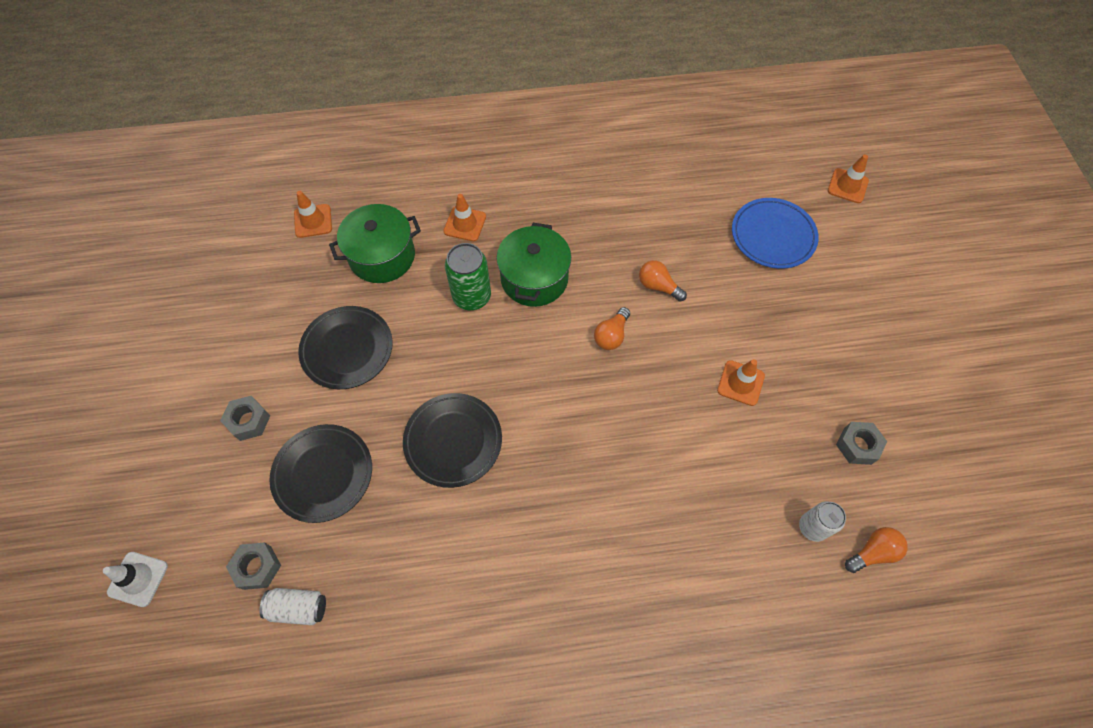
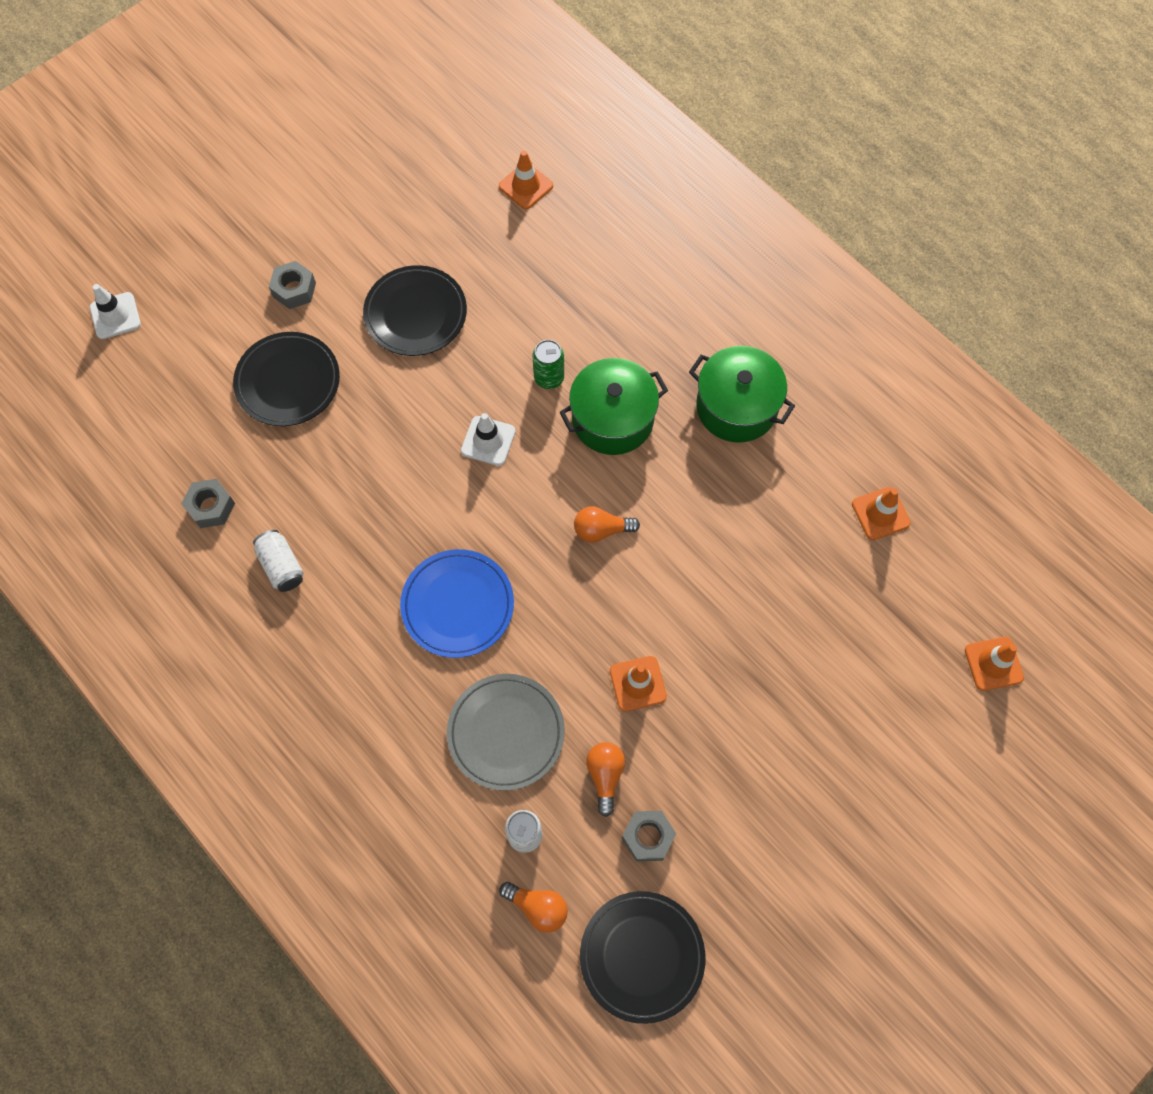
camera: 55 degrees right, 5 degrees up
(257, 567) = (179, 393): grey nut -> grey nut (211, 507)
(298, 608) = (167, 447): white can -> white can (281, 566)
(382, 256) = (533, 271): green pot -> green pot (736, 407)
(453, 441) = (390, 463): black plate -> black plate (642, 956)
(465, 224) = (627, 315): orange traffic cone -> orange traffic cone (880, 513)
(472, 297) = (549, 378): green can -> green can, size x0.66
(489, 364) = (488, 441): none -> white traffic cone
(658, 286) = (694, 539): orange light bulb -> orange light bulb (605, 776)
(725, 492) = (506, 733): none -> grey plate
(773, 236) = (852, 618): blue plate -> blue plate (457, 605)

